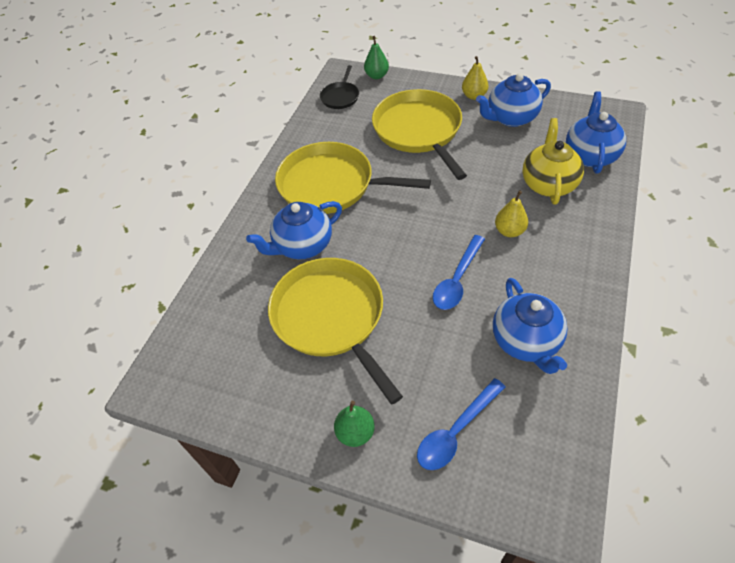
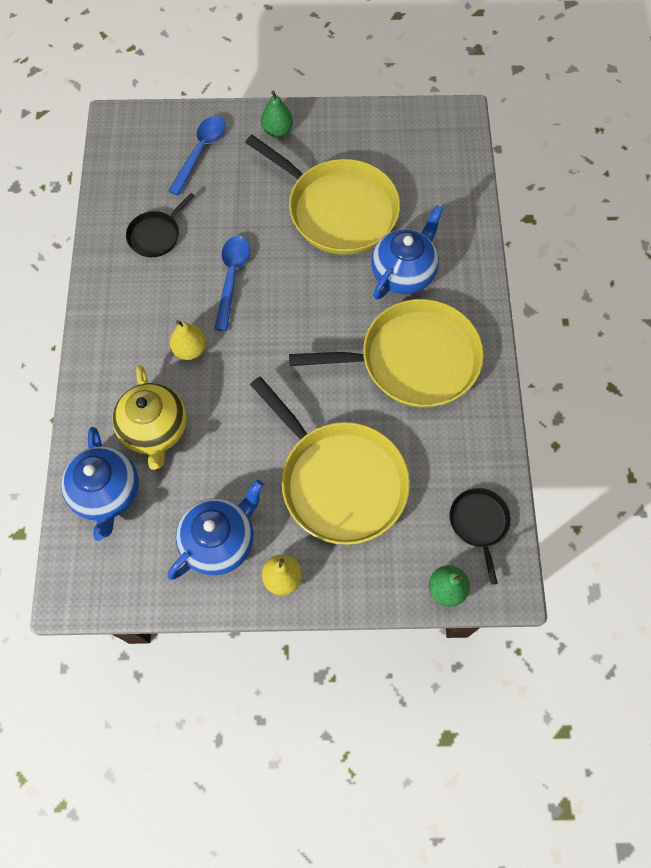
camera: 155 degrees right, 15 degrees up
(526, 341) = (156, 235): blue teapot -> black pan

